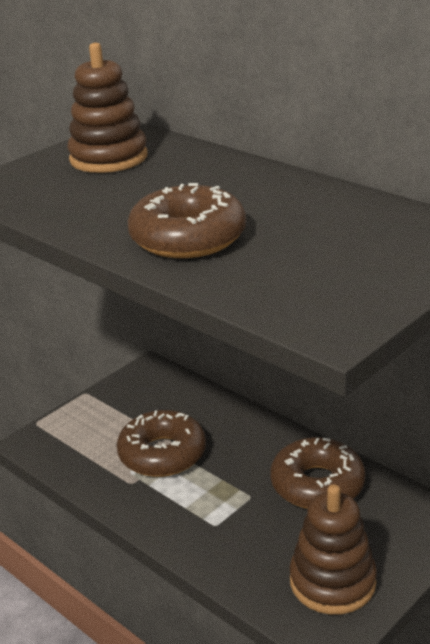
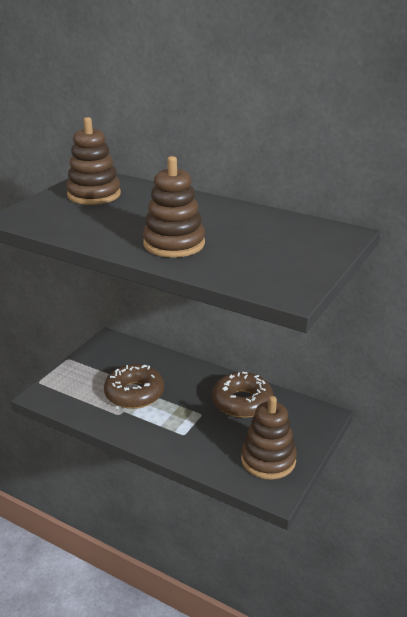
camera: 15 degrees left, 0 degrees up
(188, 238) = (174, 244): brown donut -> brown stacking toy

